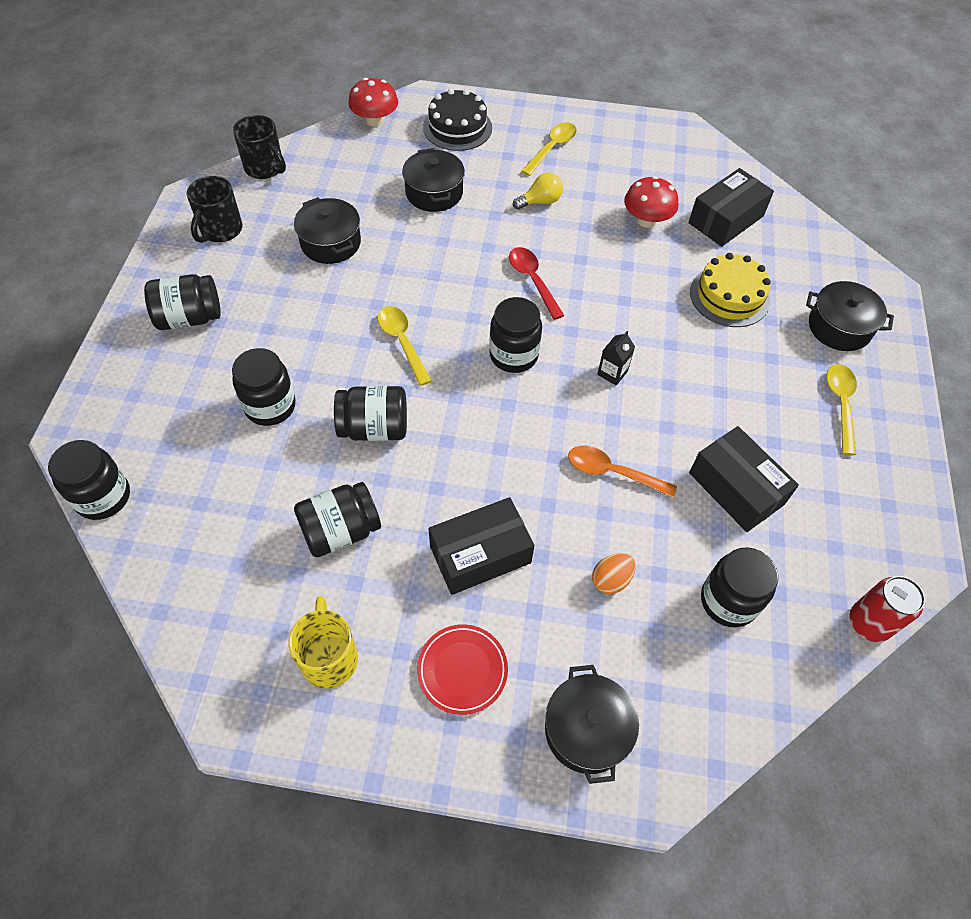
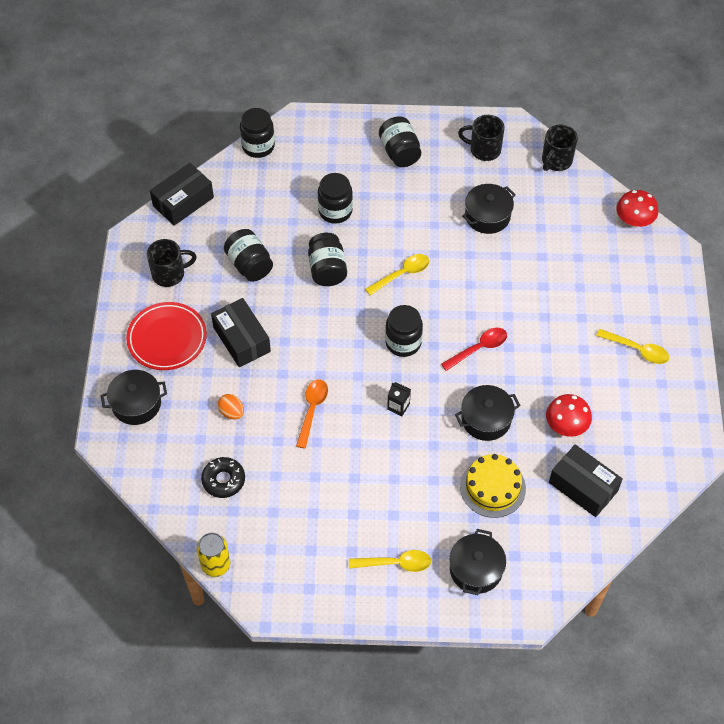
camera: 85 degrees right, 0 degrees up
(329, 658) = (169, 274): yellow mug -> black mug
(434, 193) = (558, 272): black pot -> black pot (486, 419)
(457, 127) = (643, 278): black cake -> none
(462, 670) = (167, 339): red plate -> red plate, size x1.51
(540, 202) = (568, 346): yellow light bulb -> none
(728, 601) = (223, 480): black jar -> black donut
(736, 488) = (309, 487): black box -> black box (183, 201)
(868, 623) = (216, 565): red can -> yellow can

